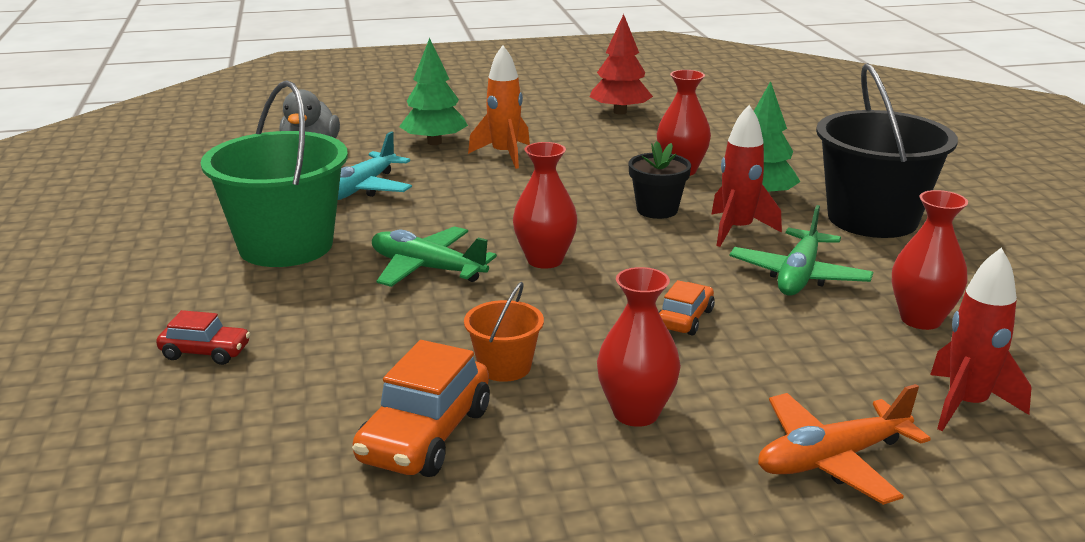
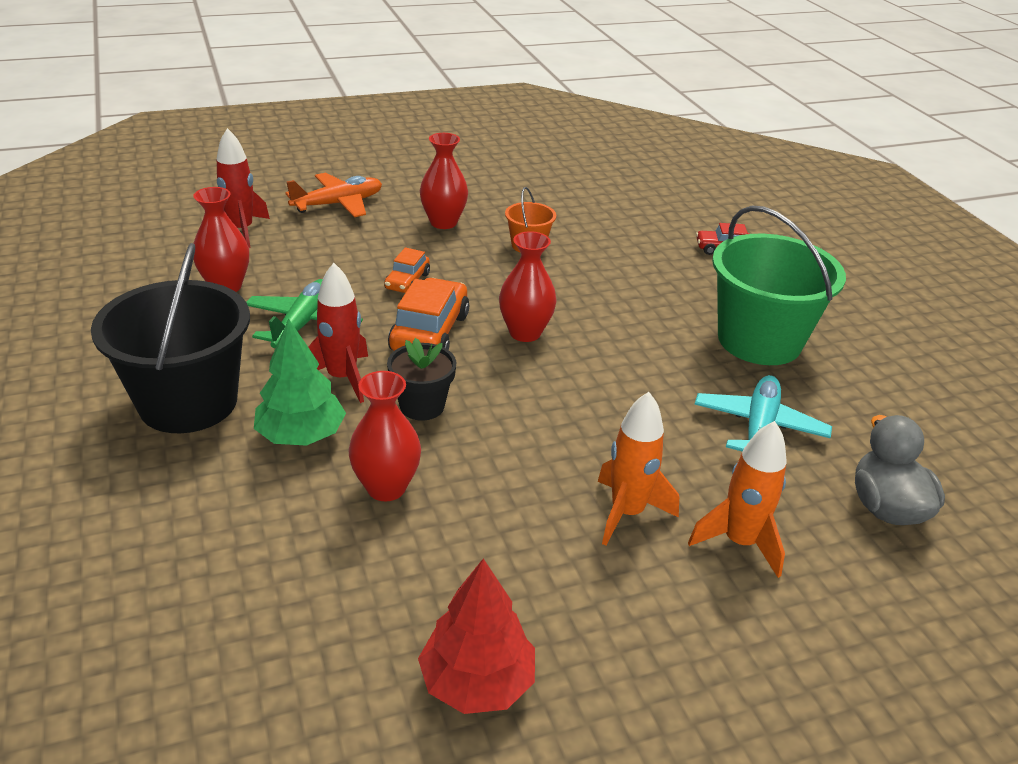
camera: 170 degrees right, 10 degrees up
(425, 435) = (558, 210): orange car -> orange car (430, 332)
(427, 268) = (621, 320): green plane -> none
(434, 142) = (739, 542): green tree -> orange rocket

